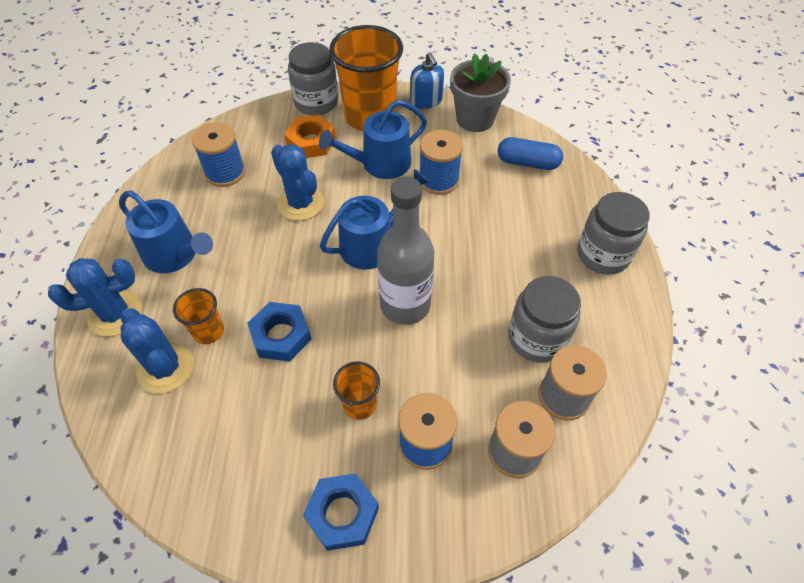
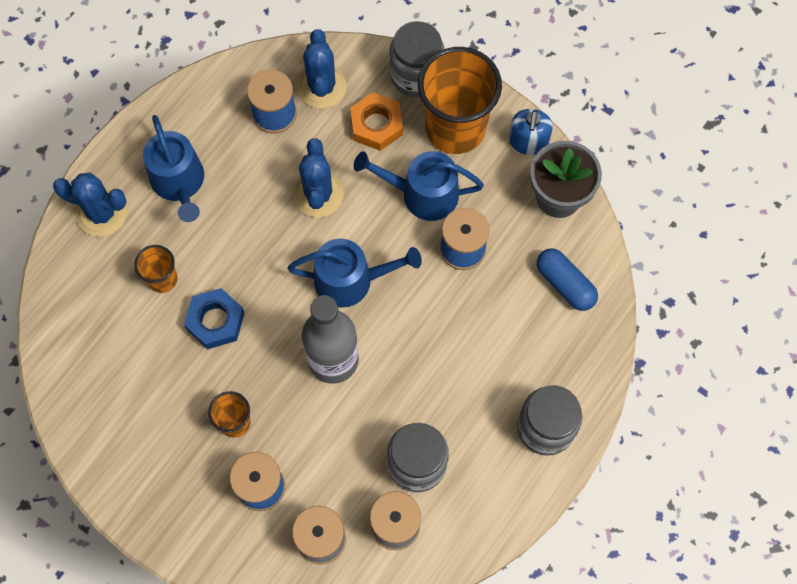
camera: 35 degrees right, 15 degrees up
(165, 368) = (113, 291): blue cactus -> blue cactus (322, 87)
(342, 514) = (166, 496): blue nut -> none

